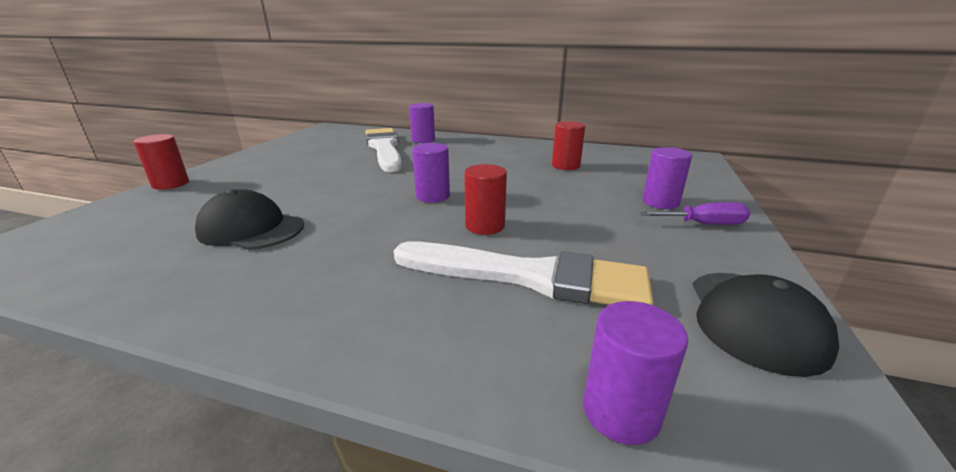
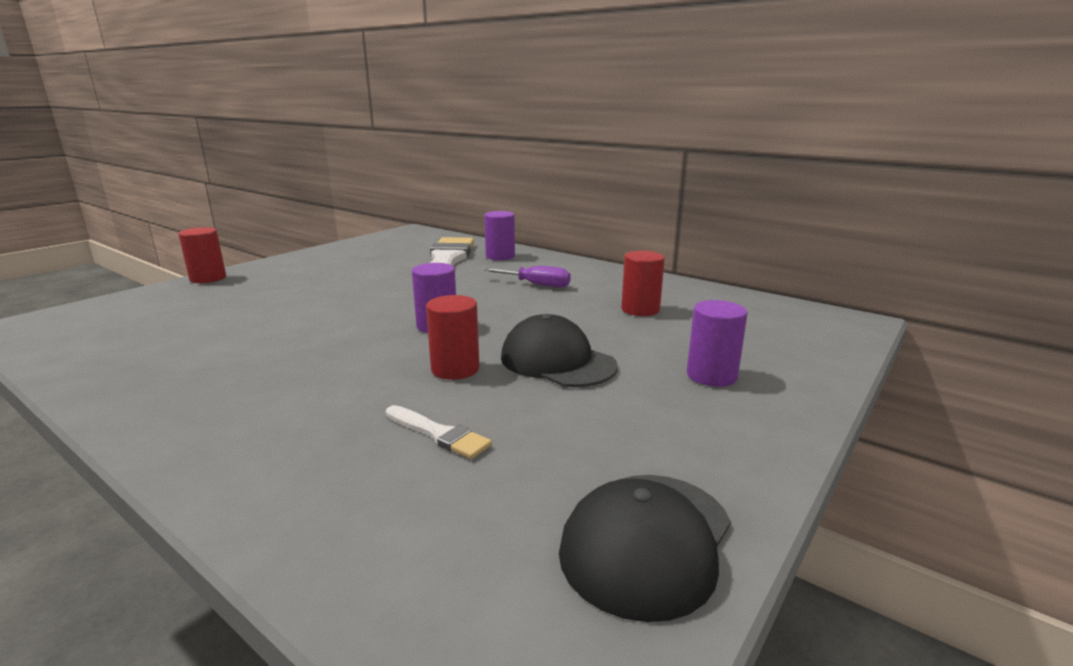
camera: 20 degrees right, 5 degrees down
(251, 229) = (231, 334): black cap -> black cap (557, 361)
(530, 277) = (439, 434): white brush -> white brush, size x0.42
(621, 412) = (371, 589): purple cylinder -> none
(704, 224) = (736, 414): purple screwdriver -> purple screwdriver (537, 285)

